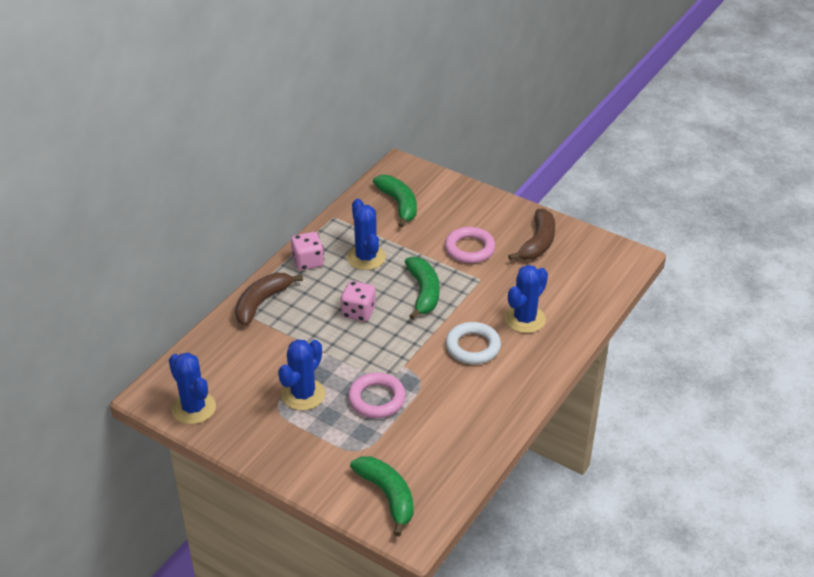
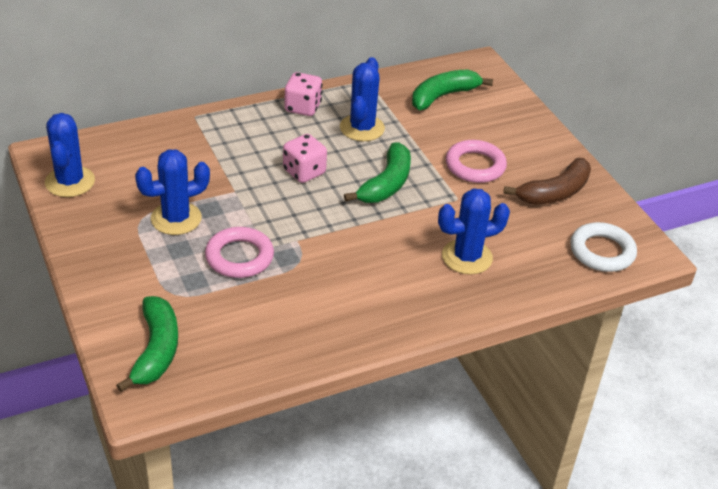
camera: 30 degrees right, 0 degrees up
(262, 303) = (223, 123): brown banana -> none
(399, 204) = (443, 96): green banana -> green banana turned 135 degrees counterclockwise
(473, 347) = (385, 257): white ring -> white ring (602, 251)

